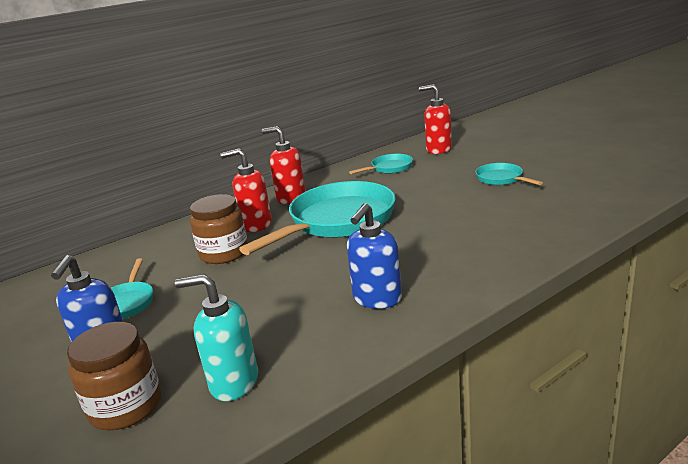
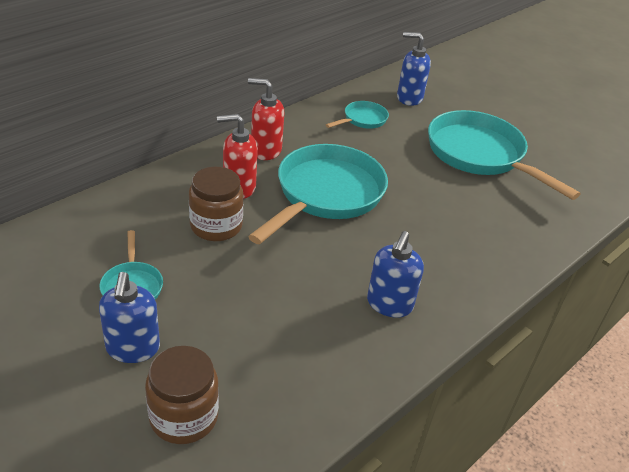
camera: 15 degrees left, 15 degrees up
(233, 382) = (280, 395): turquoise soap dispenser -> none
(438, 149) = (409, 98): red soap dispenser -> blue soap dispenser
(501, 179) = (480, 155): turquoise pan -> turquoise pan, size x2.15

